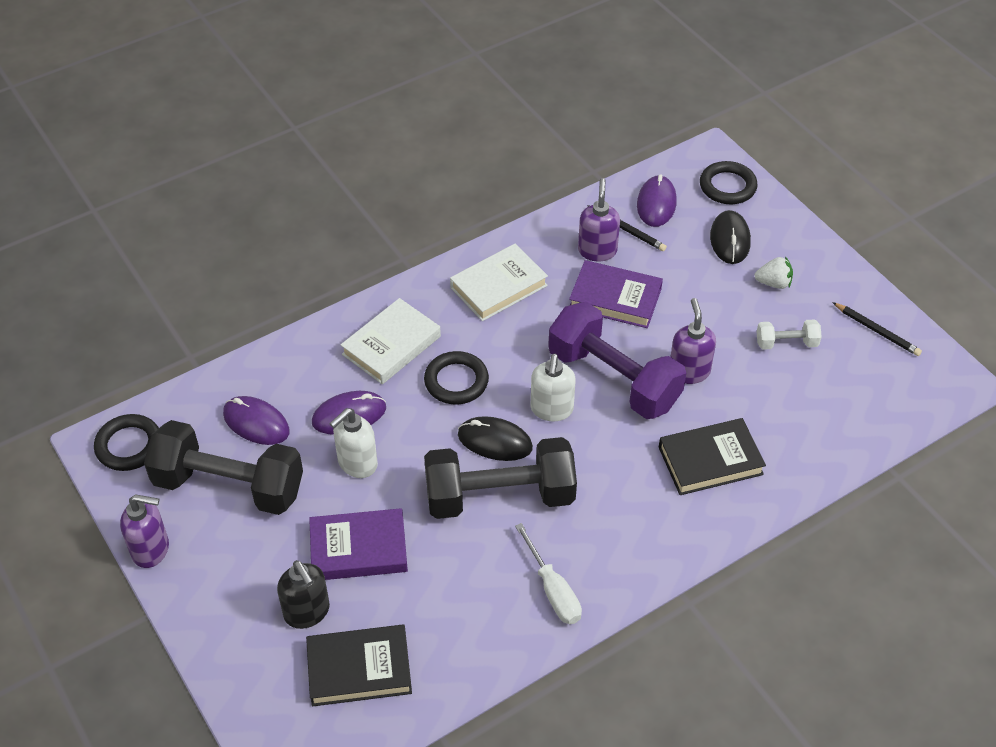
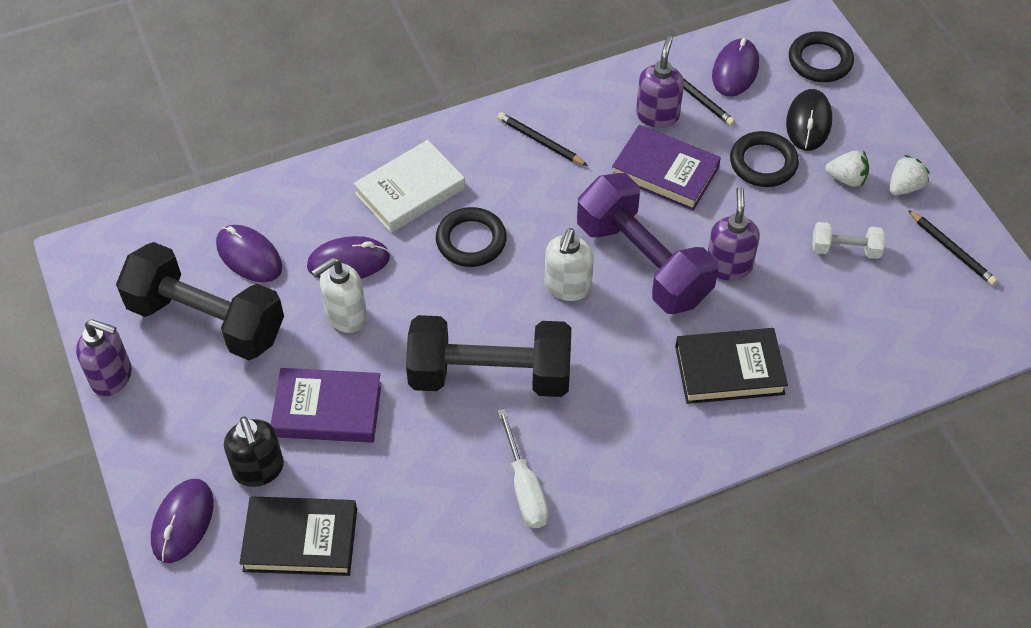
camera: 10 degrees right, 5 degrees up
(129, 446) = (112, 261): black ring -> black ring (763, 163)
(246, 670) = (183, 522): none -> purple mouse
(495, 441) = (498, 313): black mouse -> none
(498, 286) = (540, 141): white book -> black pencil
(824, 283) = (904, 187): none -> white strawberry

